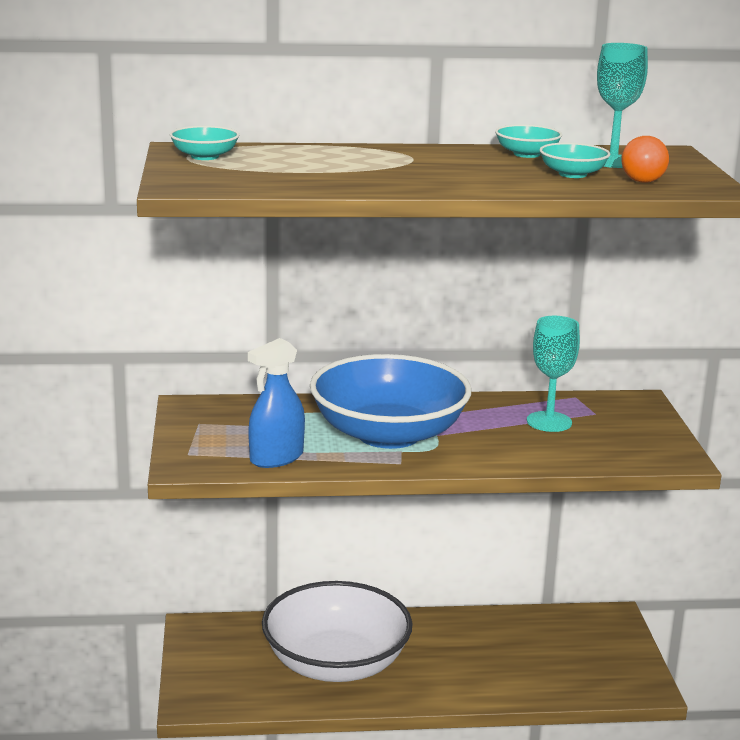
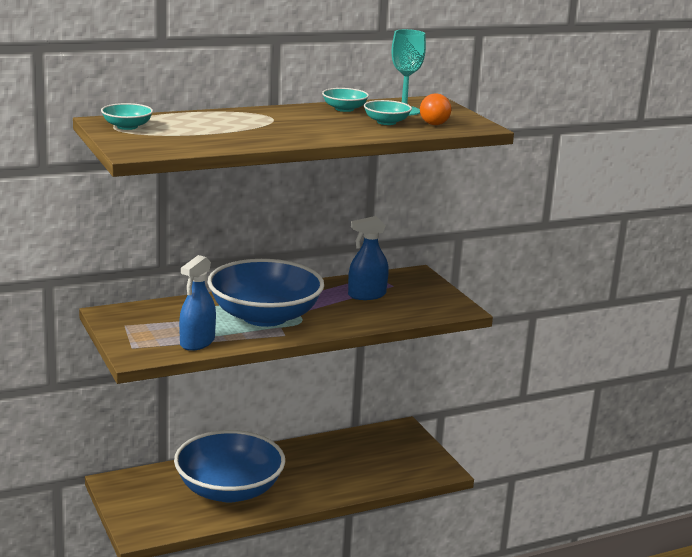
camera: 20 degrees left, 0 degrees up
(336, 663) = (229, 490): white bowl -> blue bowl
(549, 422) = (367, 295): turquoise goblet -> blue spray bottle

